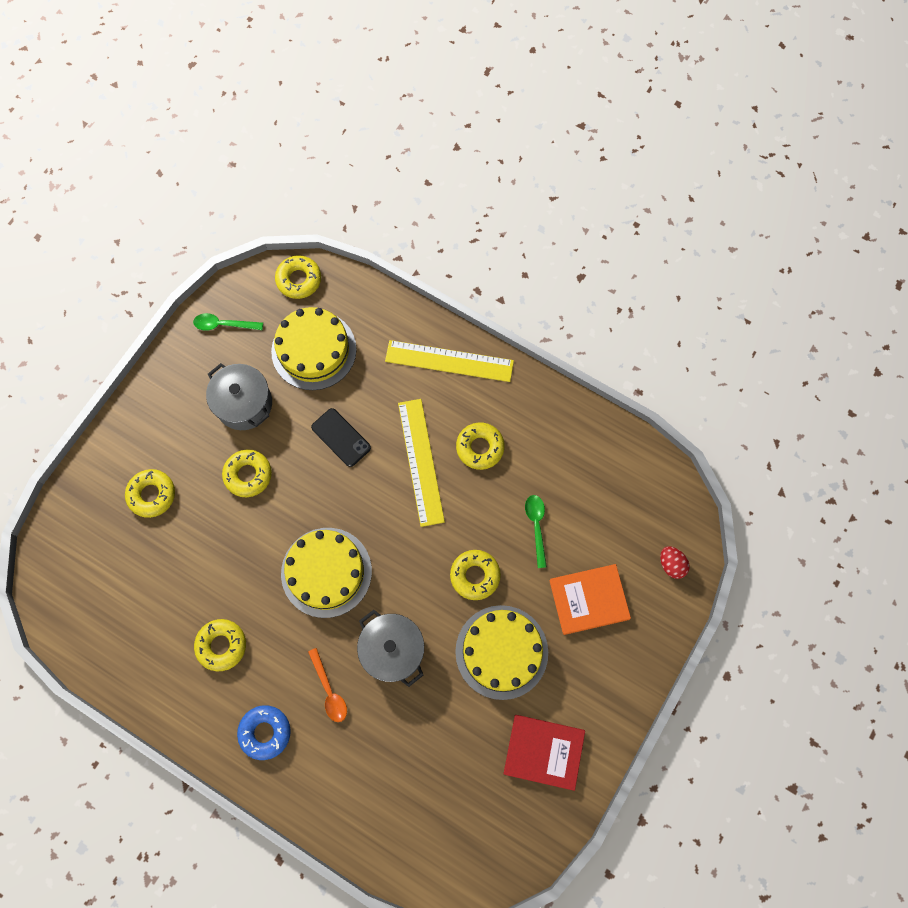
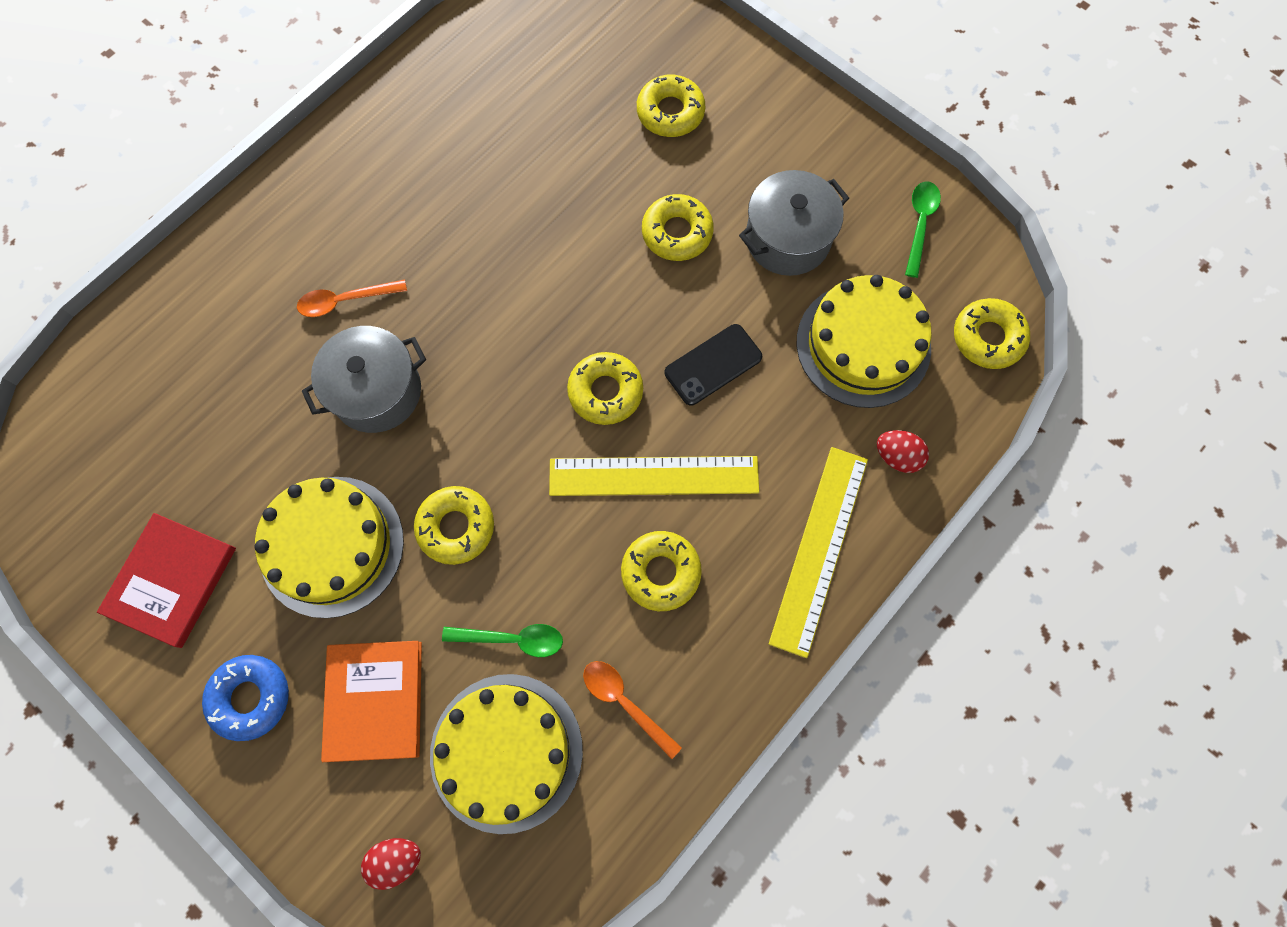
camera: 100 degrees right, 0 degrees up
(221, 645) = (442, 176): yellow donut -> yellow donut (605, 392)
(265, 732) = (314, 216): blue donut -> blue donut (250, 697)
(326, 572) = (511, 318): yellow cake -> yellow cake (506, 752)
(384, 324) = (897, 456): none -> red egg
(559, 455) = (625, 702): none -> orange spoon

